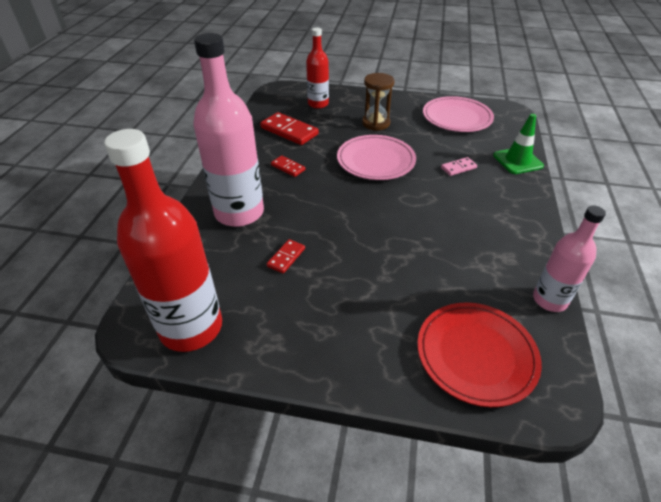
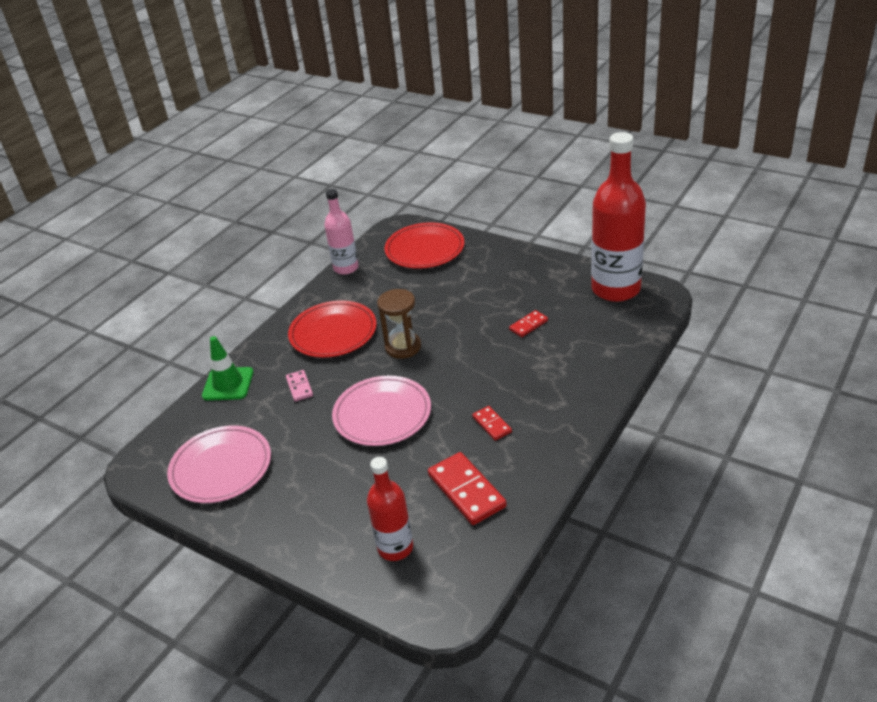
camera: 155 degrees left, 5 degrees down
(239, 212) = (563, 375): pink bottle -> none
(376, 123) = (337, 481): brown hourglass -> brown hourglass (403, 347)
(458, 168) = (299, 387): pink domino -> pink domino turned 75 degrees clockwise
(478, 216) = (333, 333): none -> red plate

